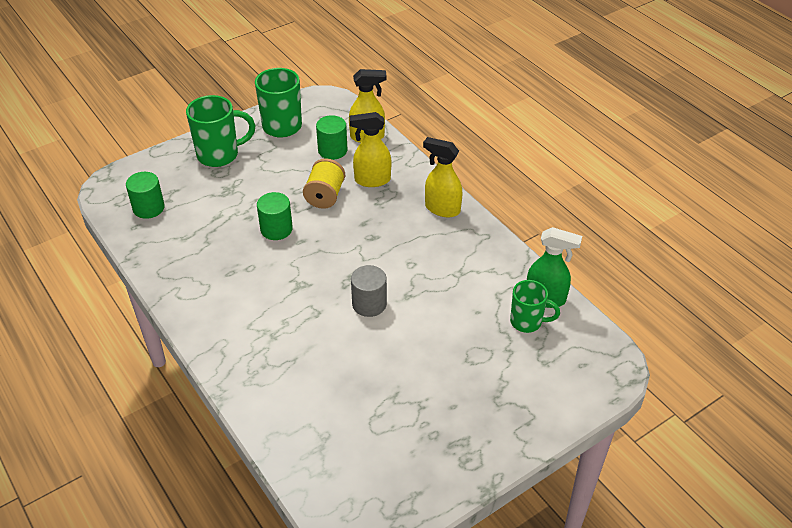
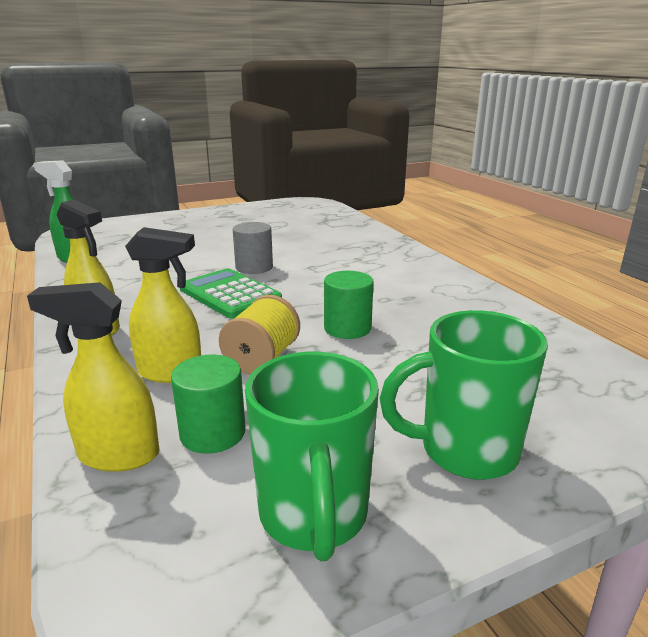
camera: 170 degrees left, 20 degrees down
(148, 208) = (564, 370): green cylinder -> none
(372, 258) = (230, 294): none -> green calculator
(527, 322) = (112, 249): green mug -> none

